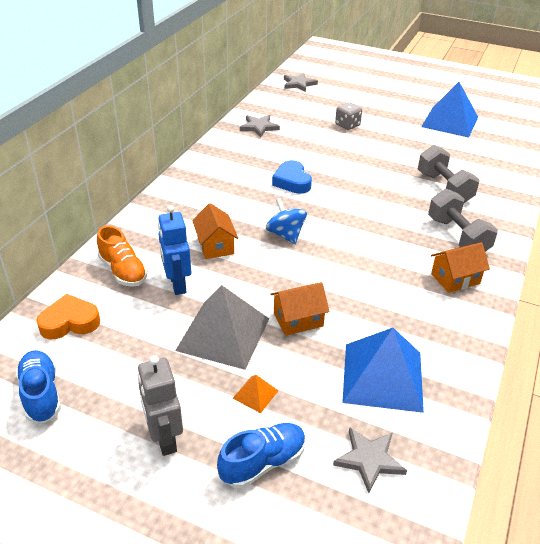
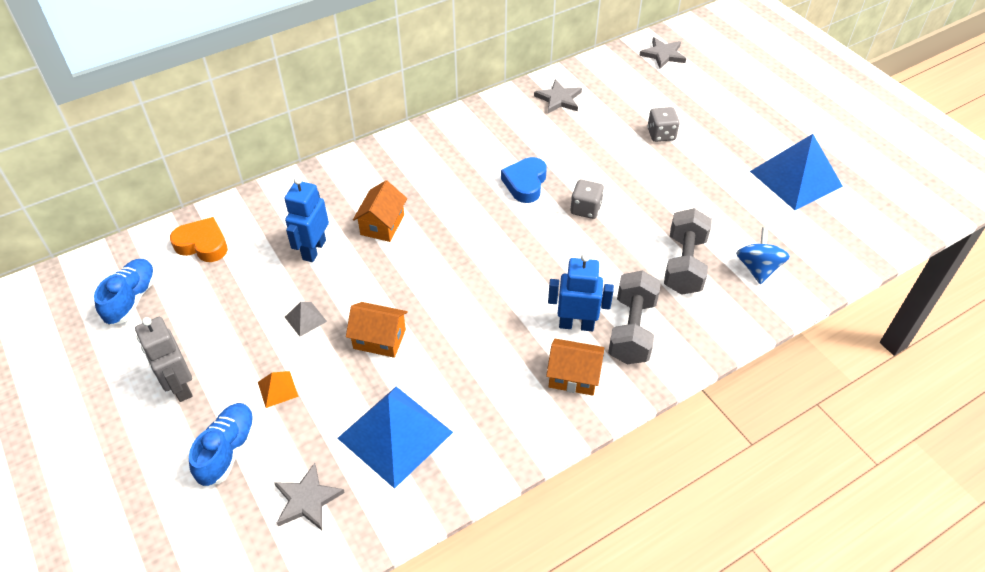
camera: 35 degrees right, 10 degrees up
(123, 271) = (283, 214): orange shoe -> none
(164, 438) = (180, 386): grey robot -> grey robot turned 45 degrees counterclockwise
(223, 334) = (305, 319): grey pyramid -> grey pyramid, size x0.42
(263, 462) = (228, 450): blue shoe -> blue shoe turned 75 degrees counterclockwise
(285, 235) = (457, 243): blue spinning top -> blue spinning top (757, 268)
(349, 181) = (585, 209): none -> grey dice
(421, 248) = (576, 324): none -> blue robot

